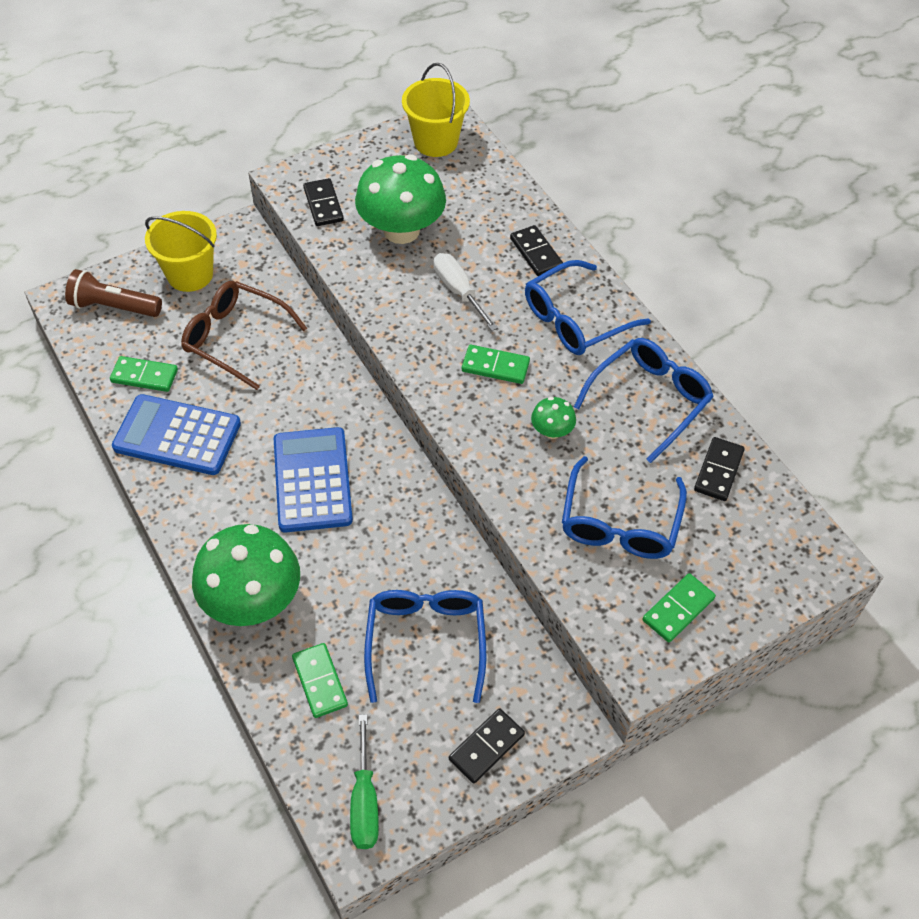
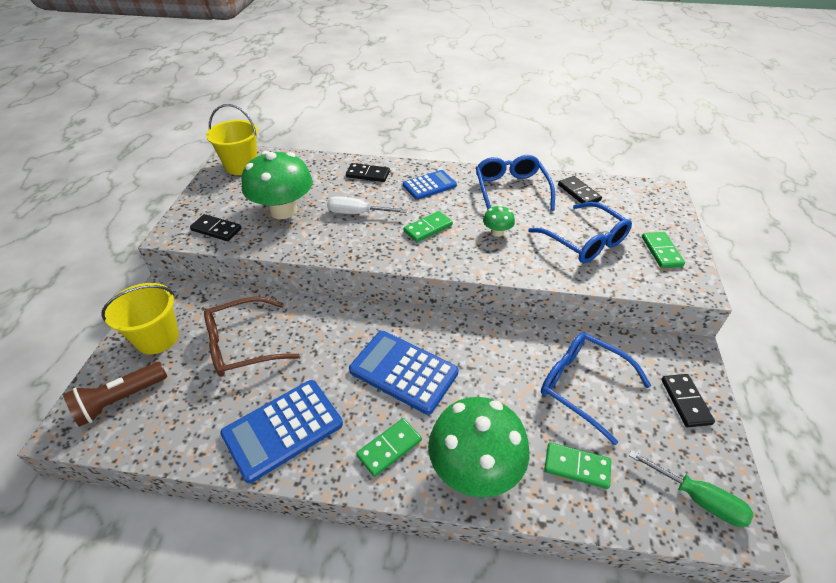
camera: 50 degrees left, 10 degrees down
(144, 376) = (206, 418): green domino -> green domino (389, 448)
(575, 320) = (429, 185): blue glasses -> blue calculator

